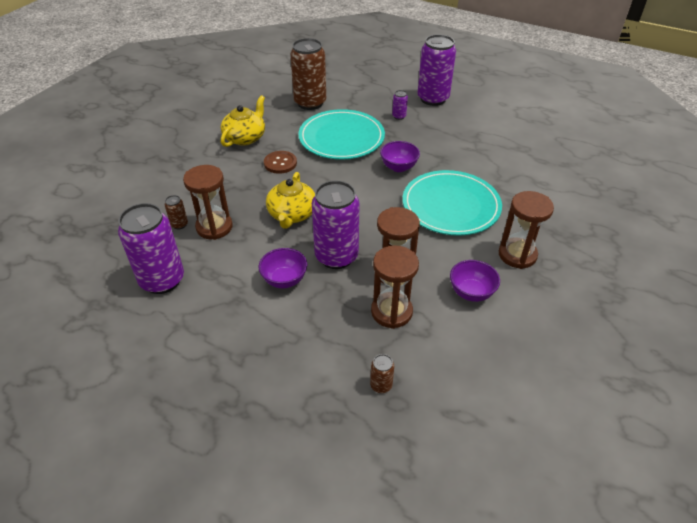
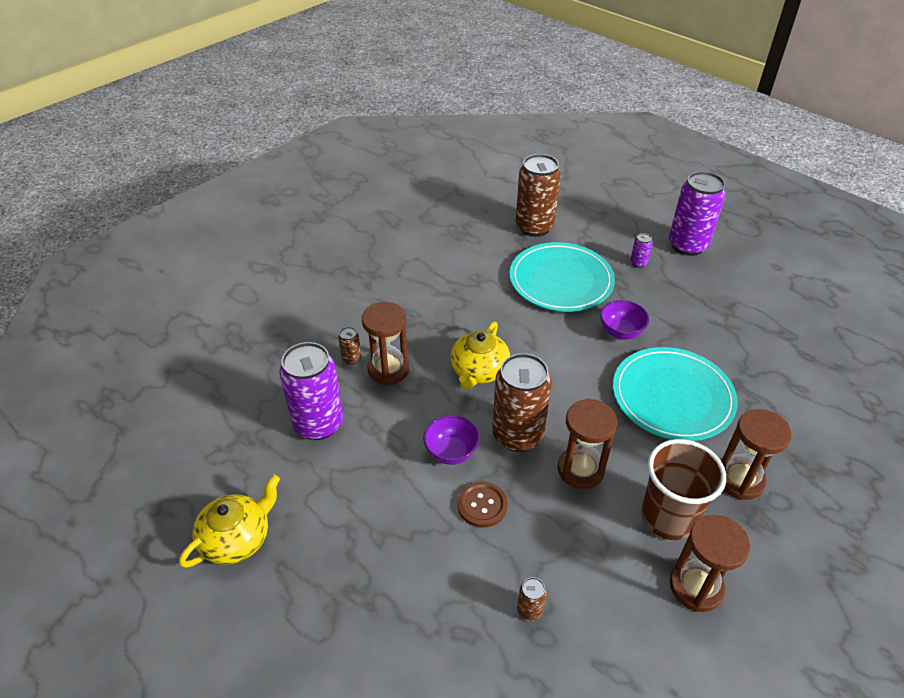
camera: 15 degrees right, 0 degrees up
(245, 137) = (448, 261): yellow teapot -> yellow teapot (237, 538)
(280, 163) = (481, 301): brown button -> brown button (482, 505)
(336, 256) = (517, 435): purple can -> brown can
(391, 312) = (565, 520): brown hourglass -> brown hourglass (696, 587)
(471, 292) = (668, 517): purple bowl -> brown cup

